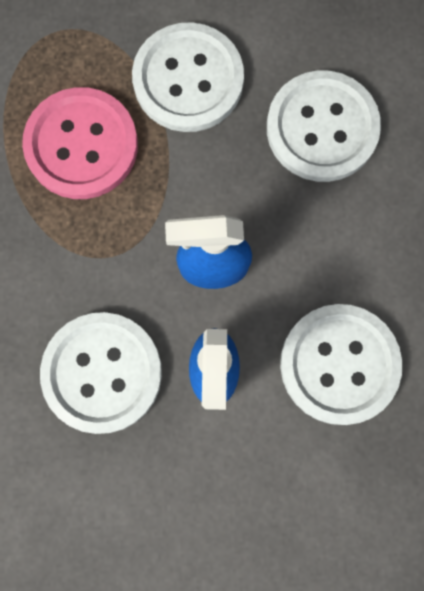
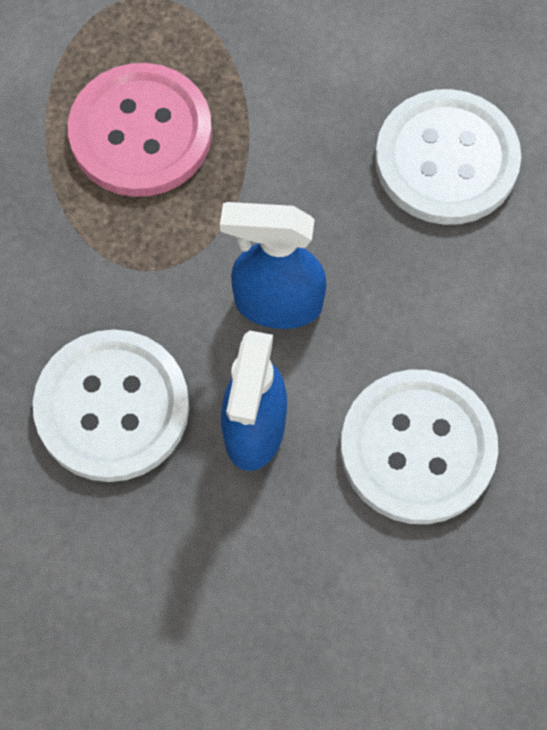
camera: 10 degrees right, 10 degrees down
(188, 80) = (288, 77): white button -> none

